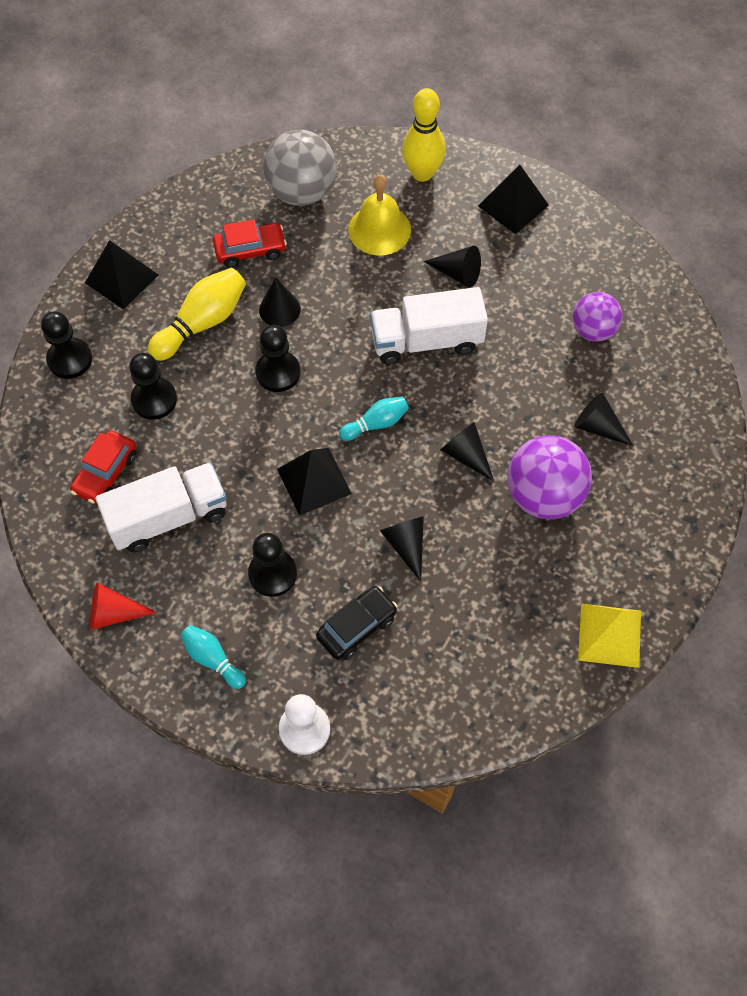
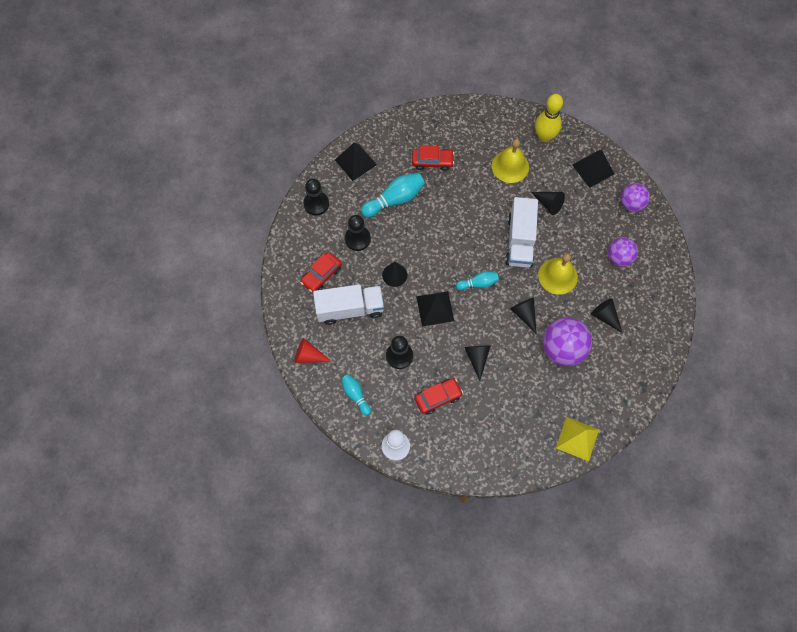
camera: 15 degrees right, 5 degrees up
(202, 323) = (395, 199): yellow bowling pin -> turquoise bowling pin
(278, 372) = (430, 239): black pawn -> none
(279, 309) = (440, 202): black cone -> black cone (394, 275)
(301, 192) = (471, 132): grey ball -> none
(357, 627) = (438, 397): black car -> red car
(426, 341) = (520, 241): white truck -> white truck turned 90 degrees counterclockwise
(503, 381) = (558, 276): none -> yellow bell
(588, 244) = (631, 204): none -> purple ball

